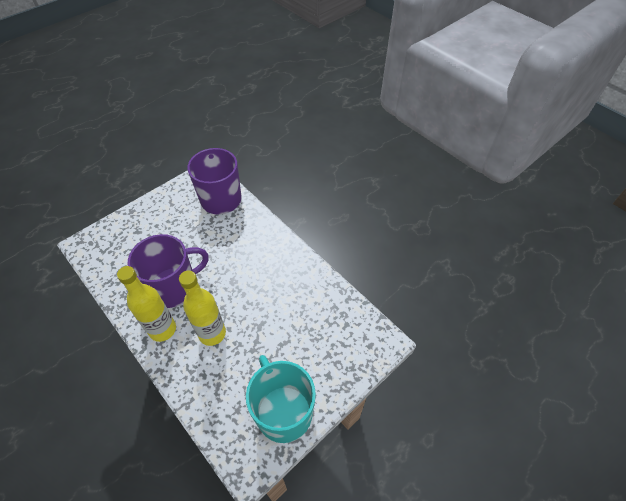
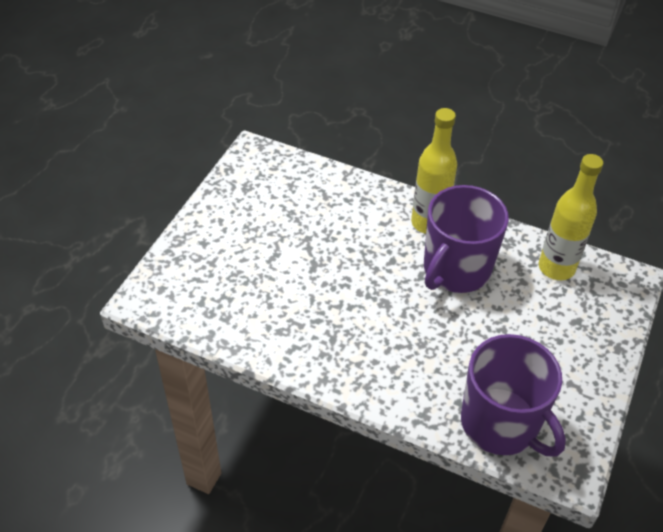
camera: 155 degrees right, 5 degrees down
(212, 333) = (367, 238): yellow bottle -> yellow bottle (556, 268)
(283, 412) = (240, 198): turquoise mug -> none

